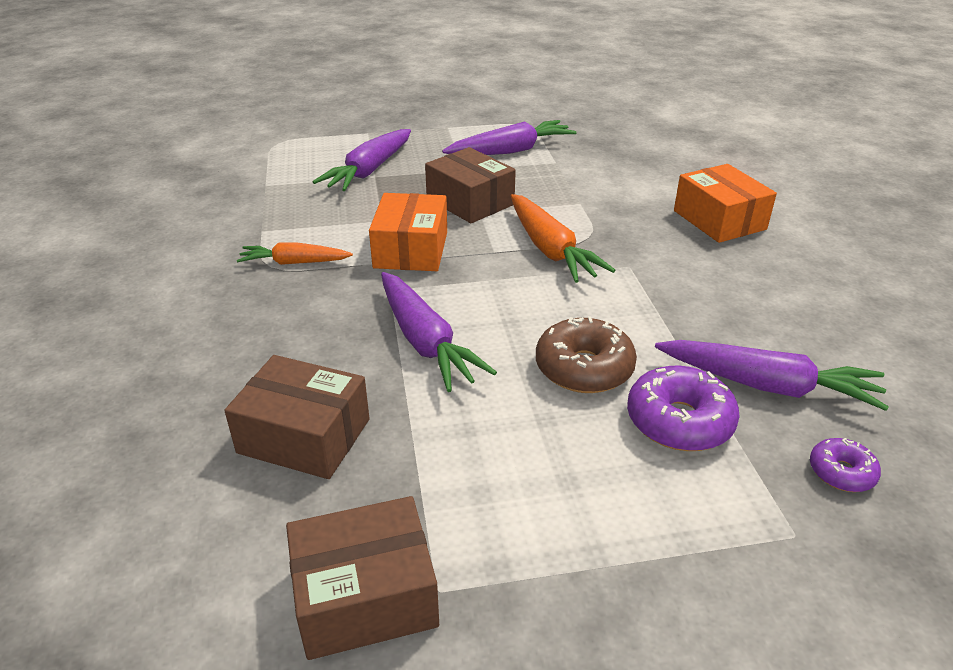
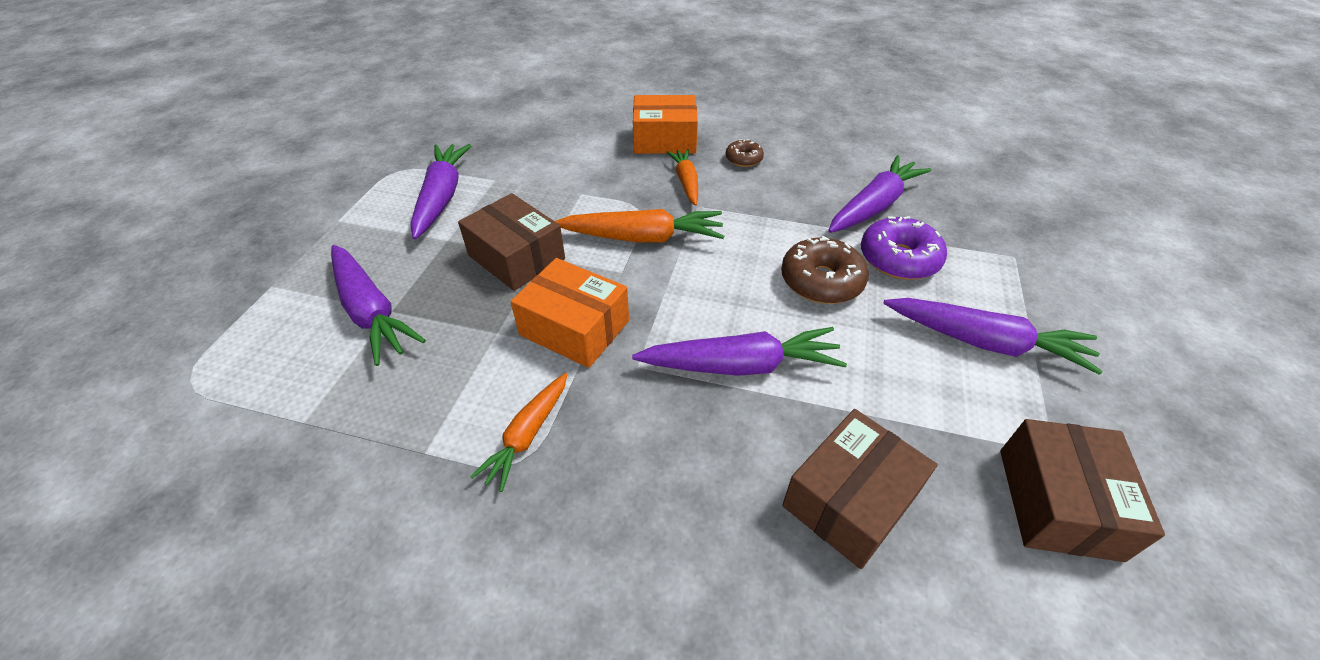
camera: 65 degrees left, 10 degrees up
(470, 201) = (516, 257): brown box -> brown box turned 60 degrees clockwise
(584, 515) = (985, 342): none -> purple carrot
(661, 250) = (686, 182): none -> orange carrot
(746, 274) = (743, 159): none -> brown donut
(841, 472) = (964, 215): purple donut -> none

